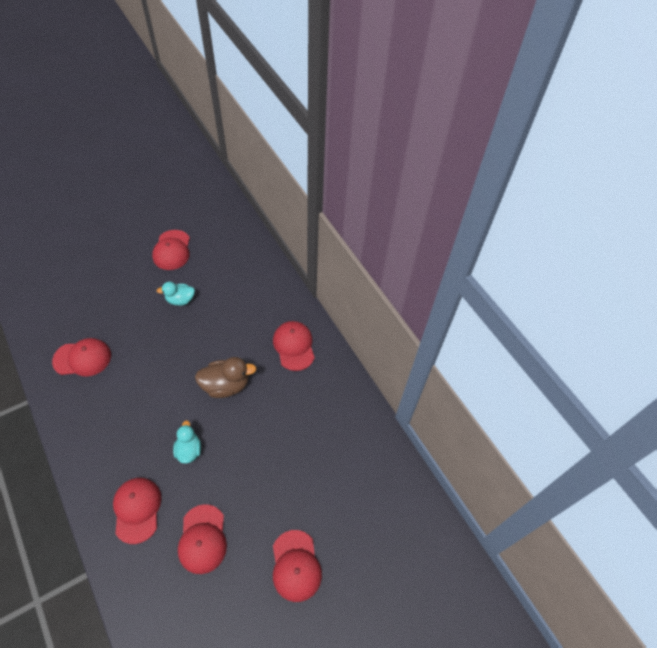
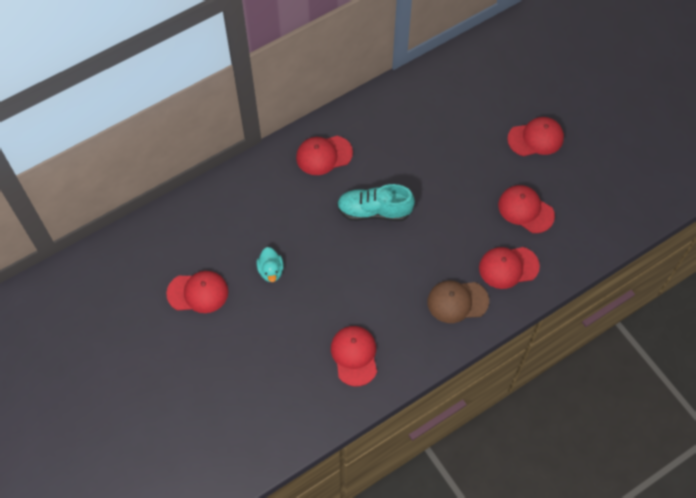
camera: 90 degrees left, 5 degrees up
(111, 452) = (457, 301): none -> brown cap
(189, 450) = (446, 234): turquoise duck -> none
(202, 539) = (525, 210): red cap -> red cap turned 135 degrees counterclockwise
(226, 385) = (374, 211): brown duck -> turquoise shoe

